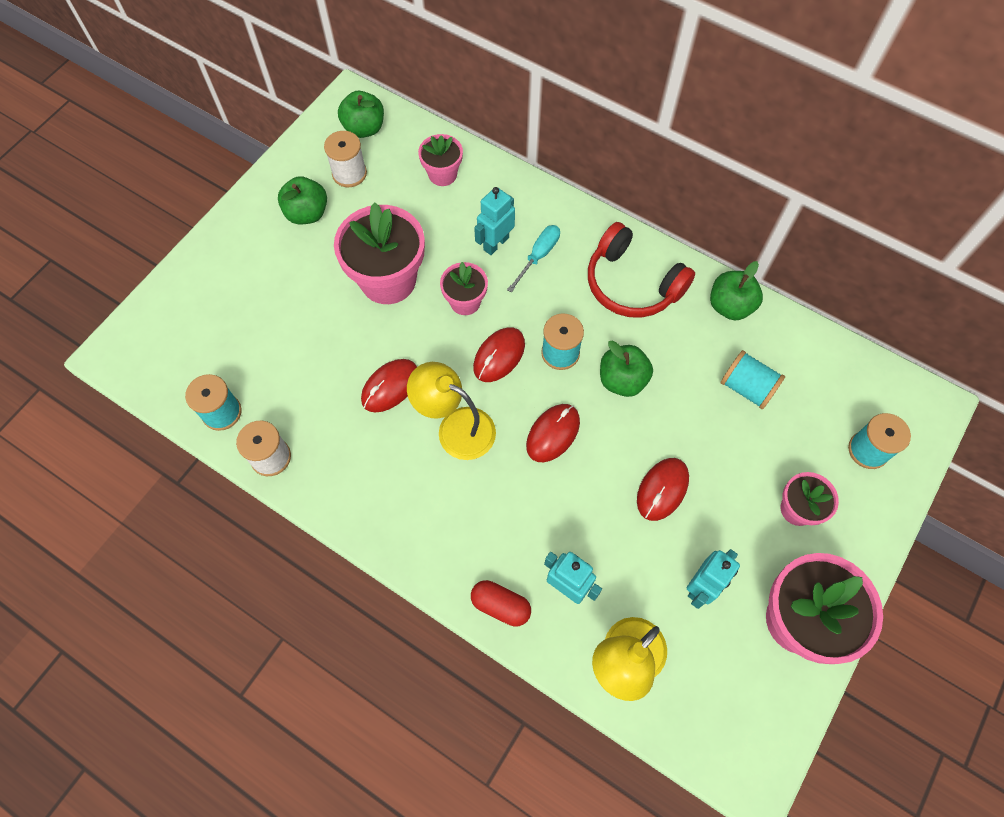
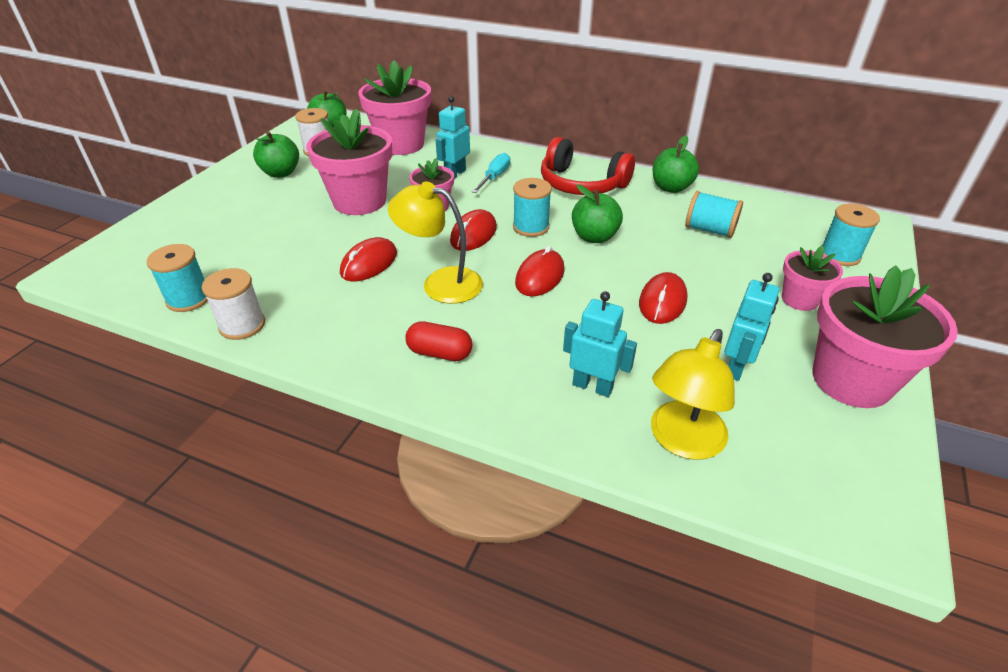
camera: 10 degrees left, 25 degrees down
(442, 174) = (401, 144): pink flower pot -> pink flower pot, size x1.85
(500, 605) = (521, 412): red capsule -> red capsule (439, 353)

